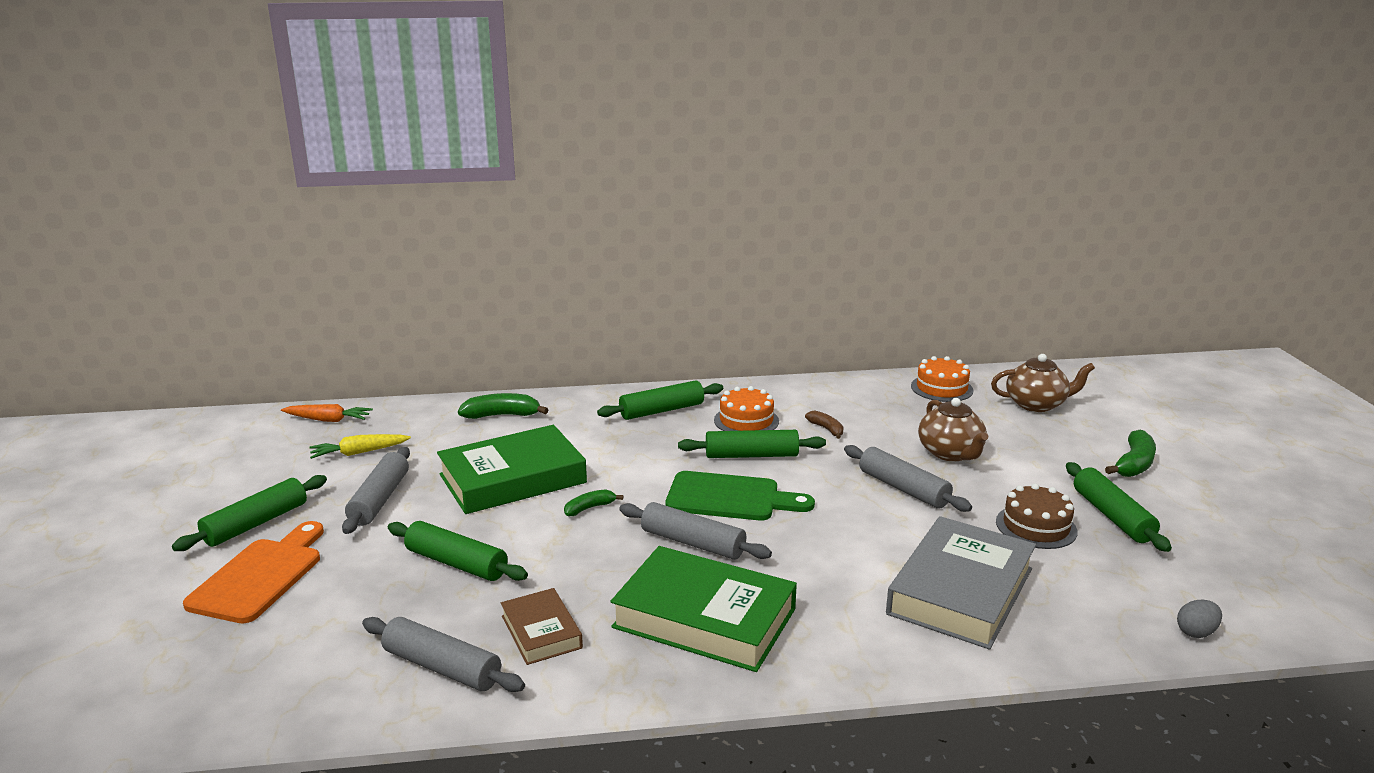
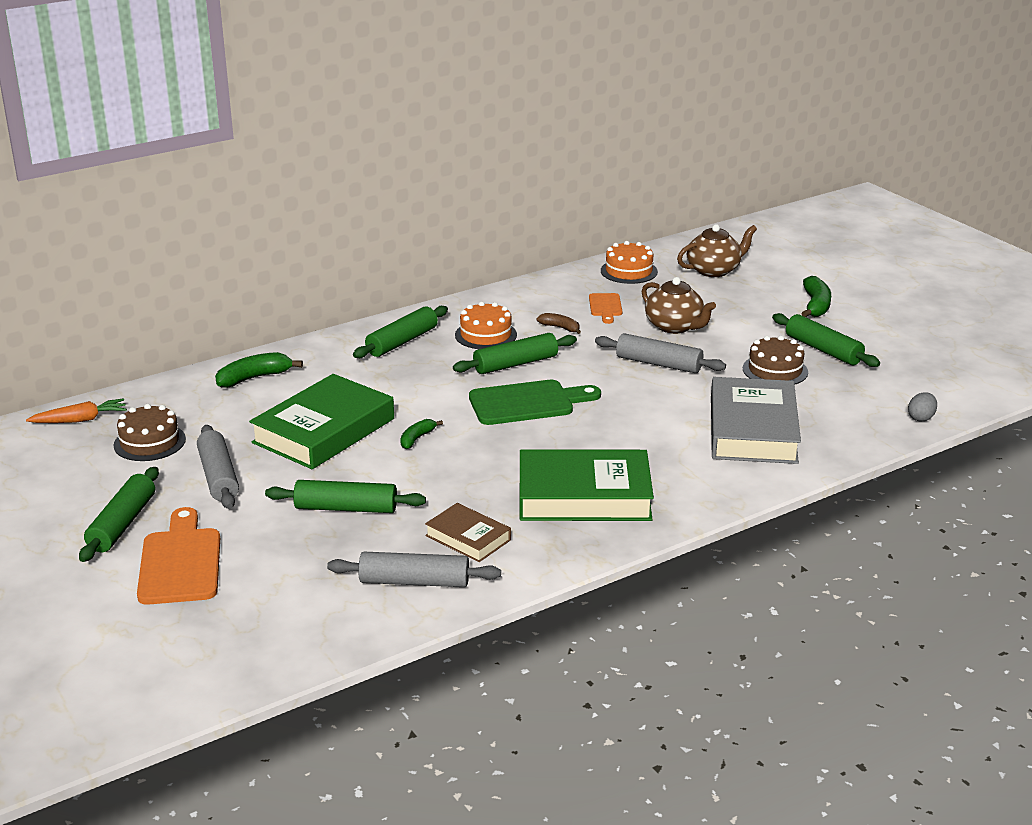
camera: 25 degrees left, 5 degrees up
(359, 453) = (149, 442): yellow carrot -> brown cake
(692, 543) = (527, 445): grey rolling pin -> none
(890, 418) = (605, 307): none -> orange cutting board

